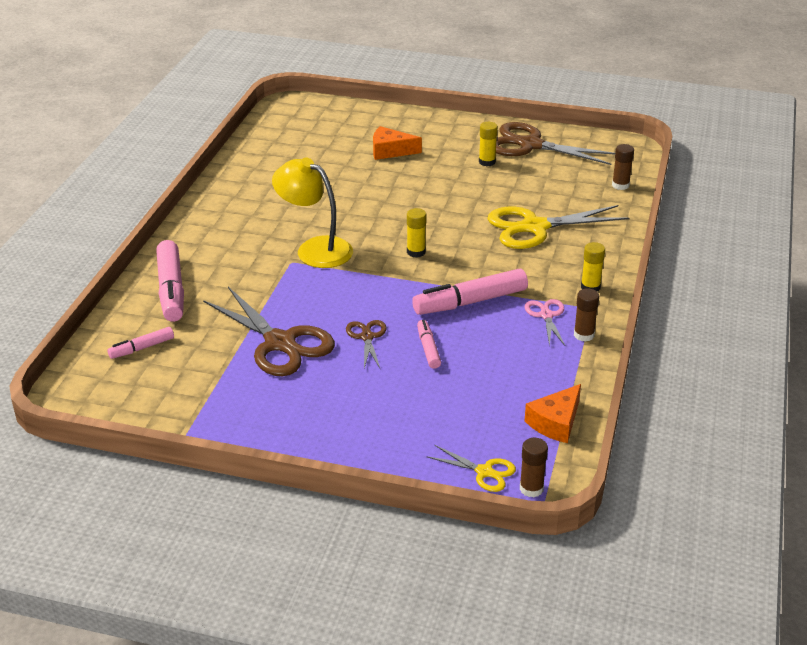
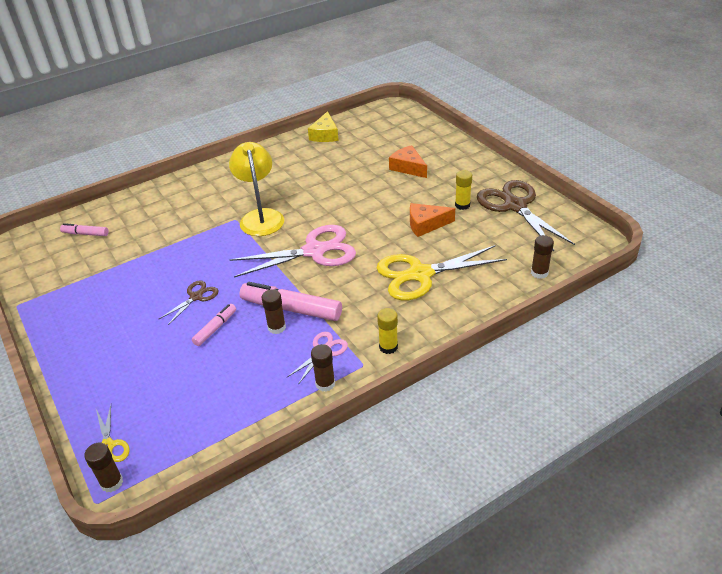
camera: 45 degrees right, 5 degrees up
(171, 290) = (152, 204): pink marker -> none
(256, 154) = (325, 135): none -> yellow cheese
(280, 343) = (148, 272): brown scissors -> none
(416, 252) = (314, 251): yellow glue stick -> pink scissors
(481, 320) = (276, 327): none -> brown glue stick
(535, 227) = (420, 274): yellow scissors -> yellow scissors turned 45 degrees counterclockwise
(555, 422) = (202, 442): orange cheese -> orange cheese (426, 224)

